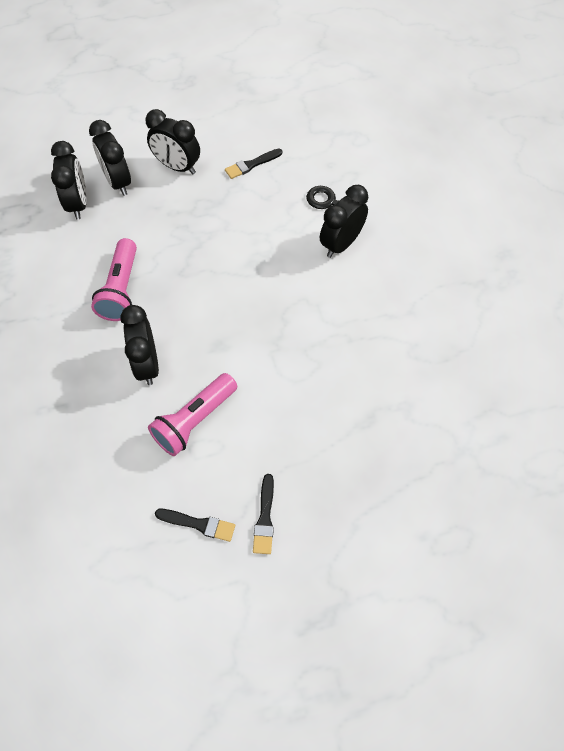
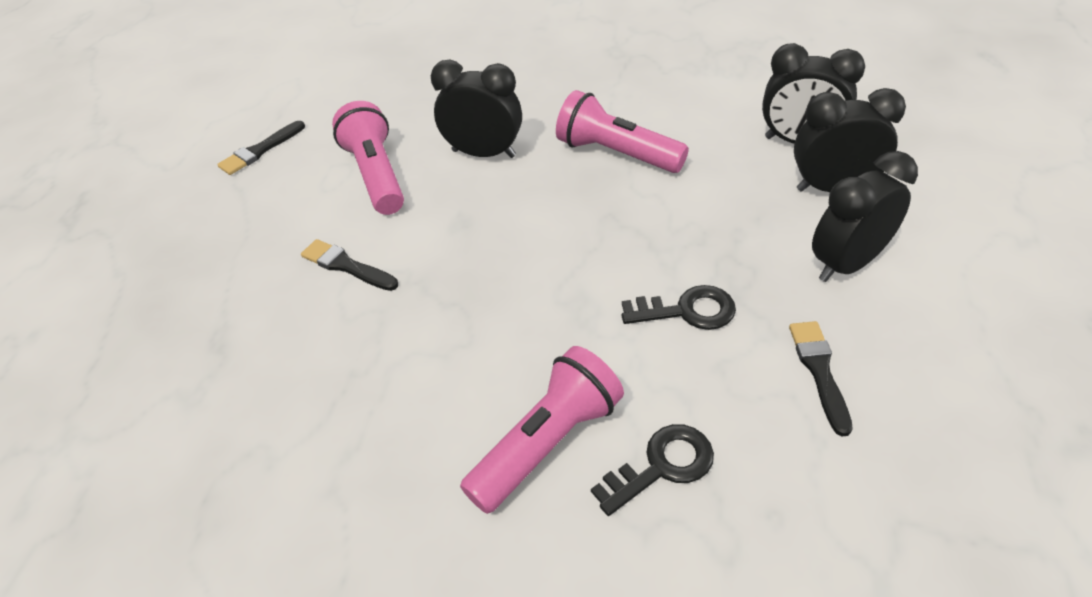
camera: 120 degrees right, 15 degrees down
(238, 218) = (687, 311): none -> black key
(265, 518) = (212, 200): black brush -> black brush (346, 266)
(341, 244) = (547, 443): black clock -> pink flashlight

